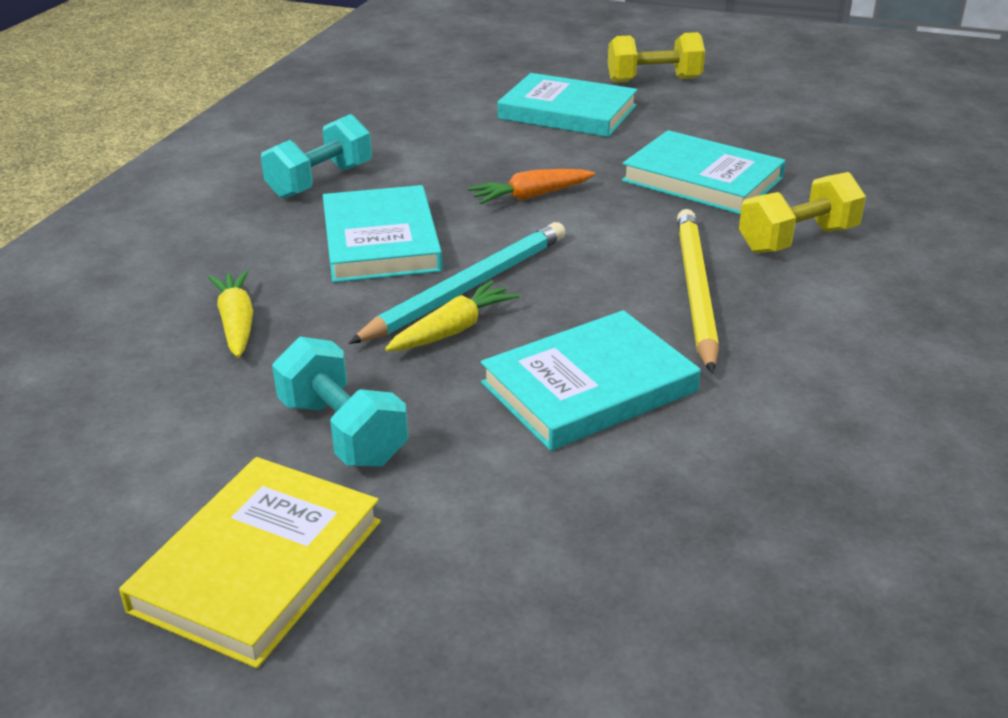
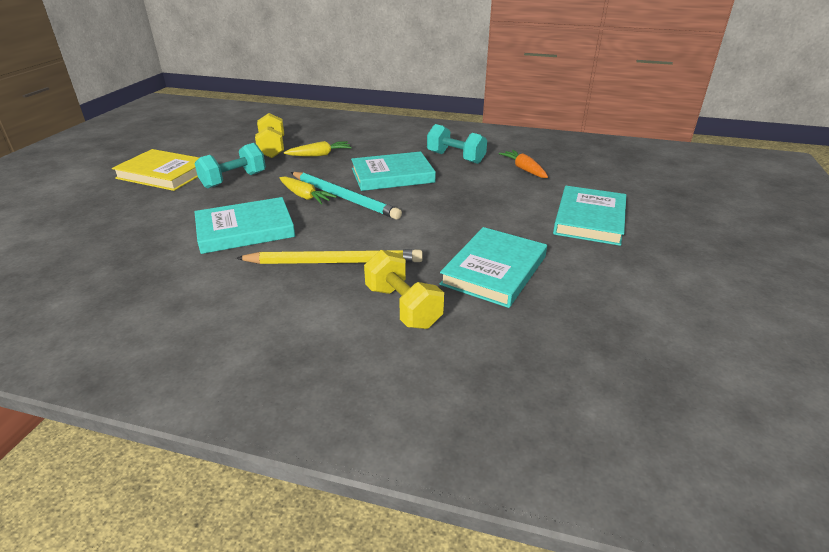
camera: 85 degrees right, 0 degrees up
(530, 196) = (451, 210): orange carrot -> orange carrot (524, 169)
(589, 387) = (245, 230): turquoise book -> turquoise book turned 75 degrees counterclockwise
(654, 80) = (683, 254): yellow dumbbell -> yellow dumbbell (272, 148)

